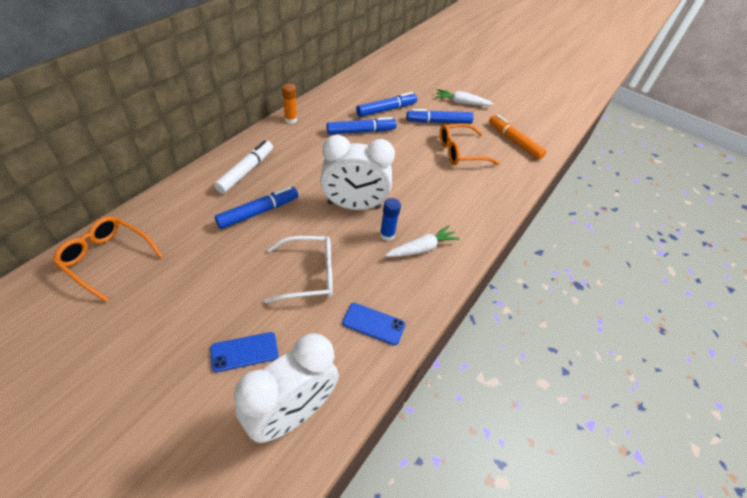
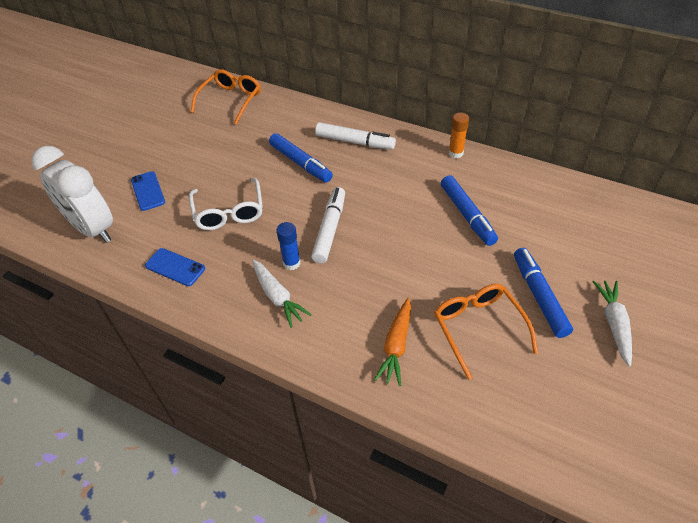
camera: 90 degrees right, 0 degrees up
(354, 205) = (330, 229): white clock -> white marker
(373, 324) = (175, 267): blue phone -> blue phone turned 75 degrees counterclockwise
(386, 109) = (531, 233): blue marker -> none
(472, 190) = (396, 345): none -> orange carrot
(514, 141) = (546, 407): orange marker -> none

